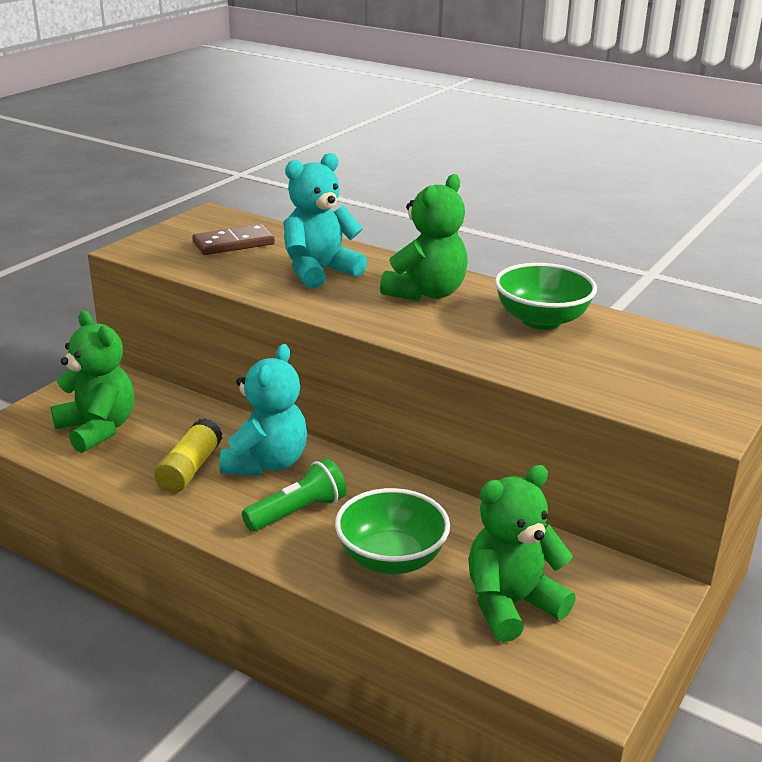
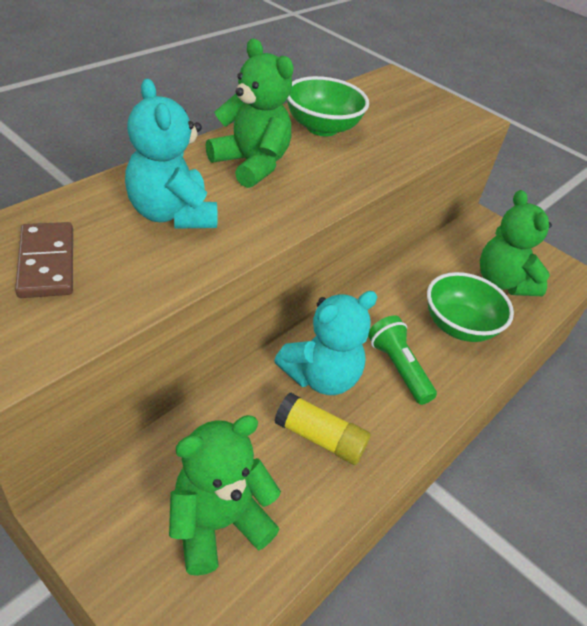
camera: 85 degrees left, 15 degrees up
(266, 463) = (321, 377): turquoise teddy bear -> turquoise teddy bear turned 120 degrees clockwise

